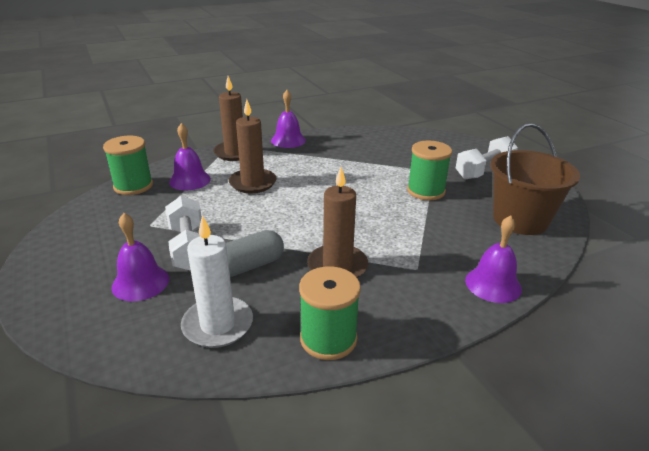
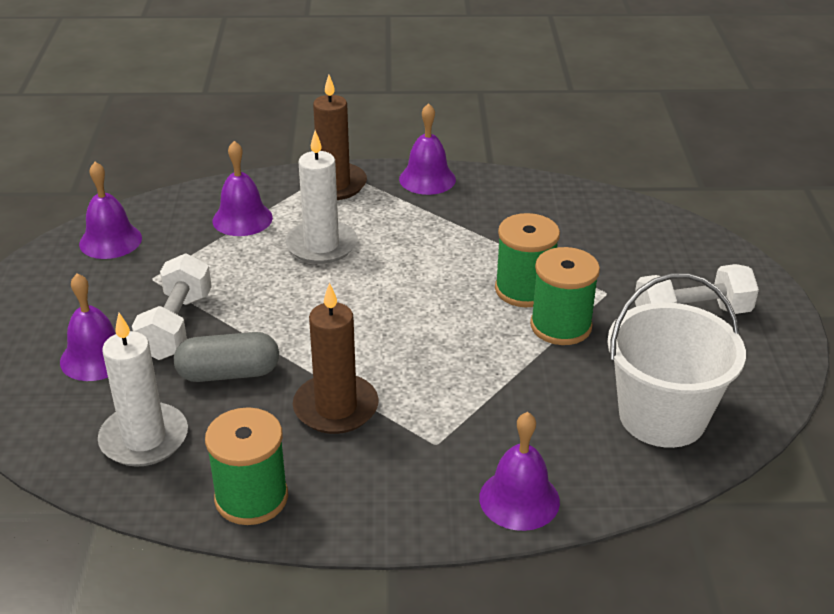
camera: 25 degrees right, 5 degrees up
(103, 210) = (110, 240): none -> purple bell
(133, 186) = (167, 210): green spool -> green spool (524, 290)
(253, 183) = (321, 245): brown candle -> white candle
(520, 220) = (662, 416): brown bucket -> white bucket

